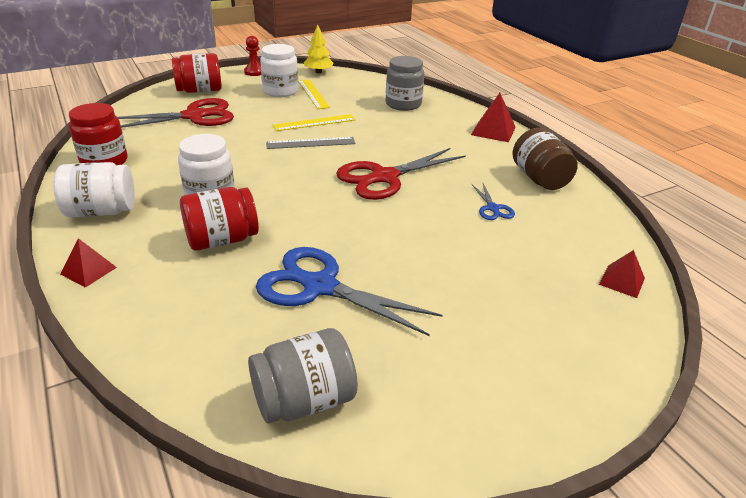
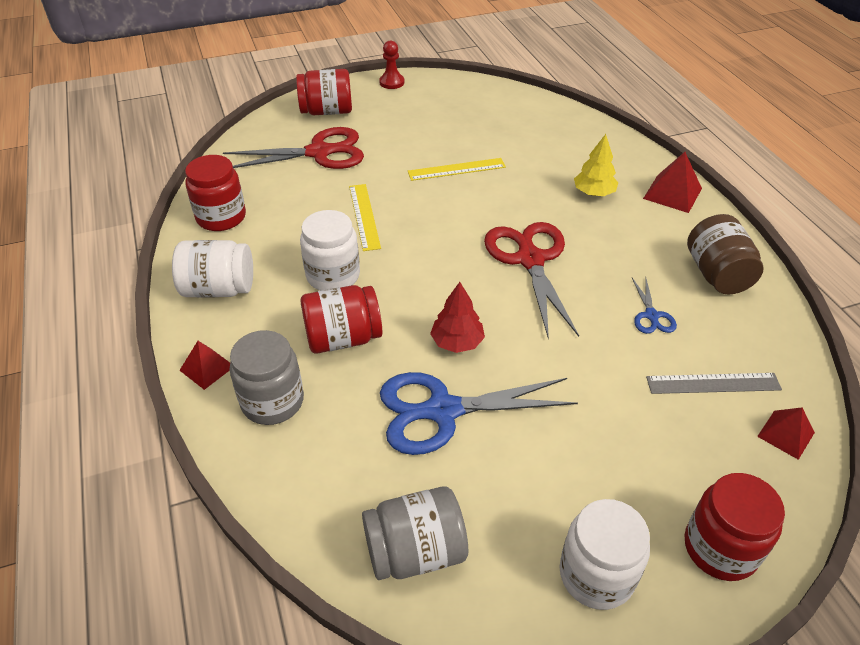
camera: 10 degrees right, 10 degrees up
(280, 91) = (420, 116): white jar -> white jar (596, 575)
(310, 143) = (449, 201): grey ruler -> grey ruler (713, 383)
(313, 94) = (459, 122): yellow ruler -> yellow ruler (364, 216)
(318, 72) = (468, 85): yellow tree -> yellow tree (594, 193)
(320, 286) = (443, 410): blue scissors -> blue scissors turned 45 degrees counterclockwise
(327, 236) = (457, 342): none -> red tree
(384, 177) = (530, 260): red scissors -> red scissors turned 105 degrees clockwise
(403, 104) = (566, 144): grey jar -> grey jar (272, 401)
(588, 369) = (720, 548): none -> red jar

